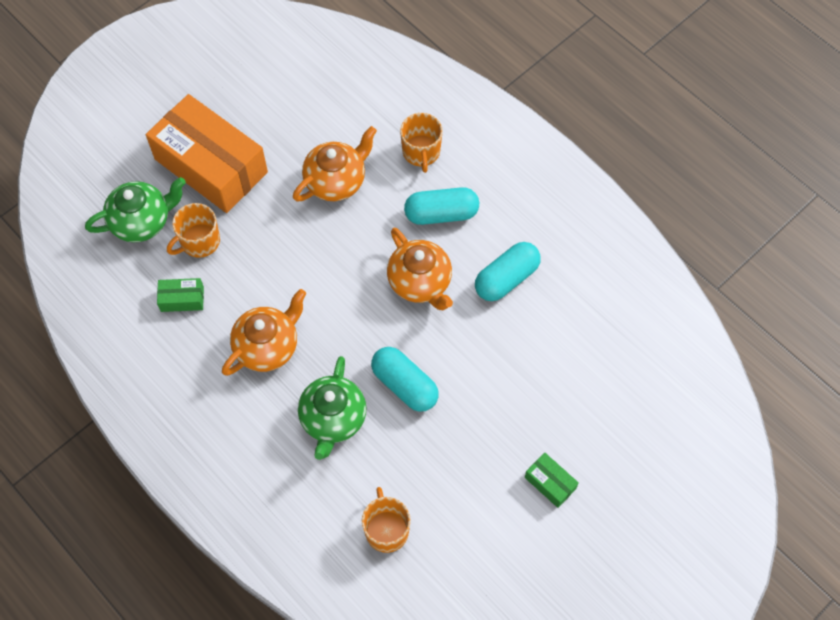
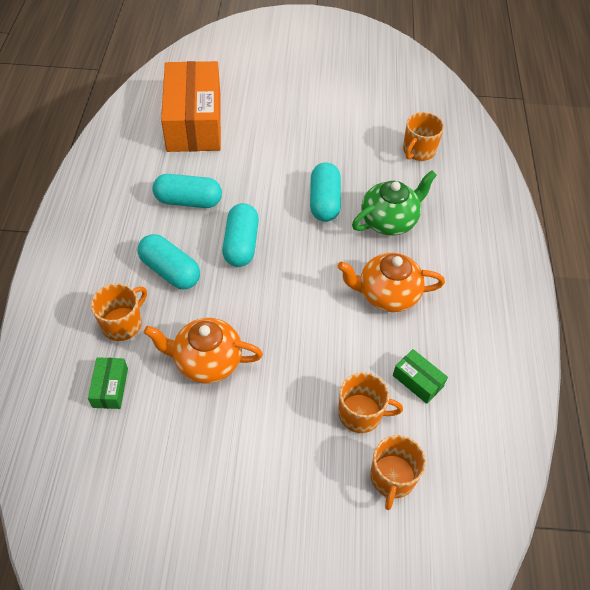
camera: 135 degrees left, 10 degrees down
(142, 221) = (392, 478): green teapot -> orange mug
(211, 165) = (285, 473): orange box -> orange box (194, 121)
(420, 282) = (241, 244): orange teapot -> turquoise capsule
(550, 483) = (305, 103): green box -> green box (110, 388)

